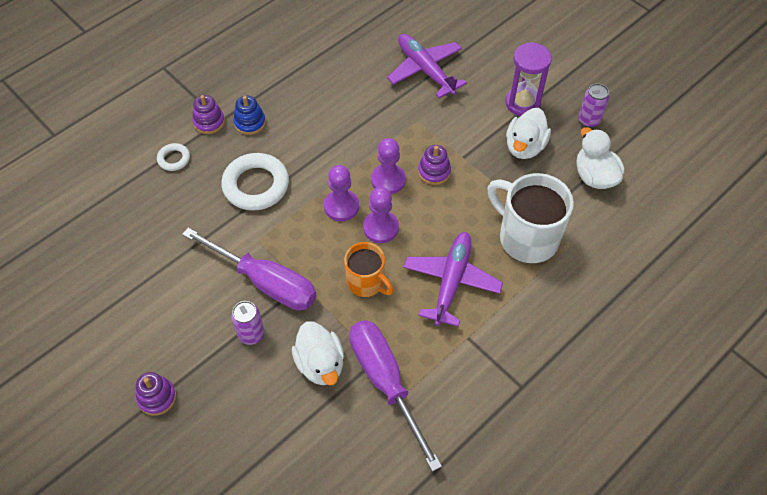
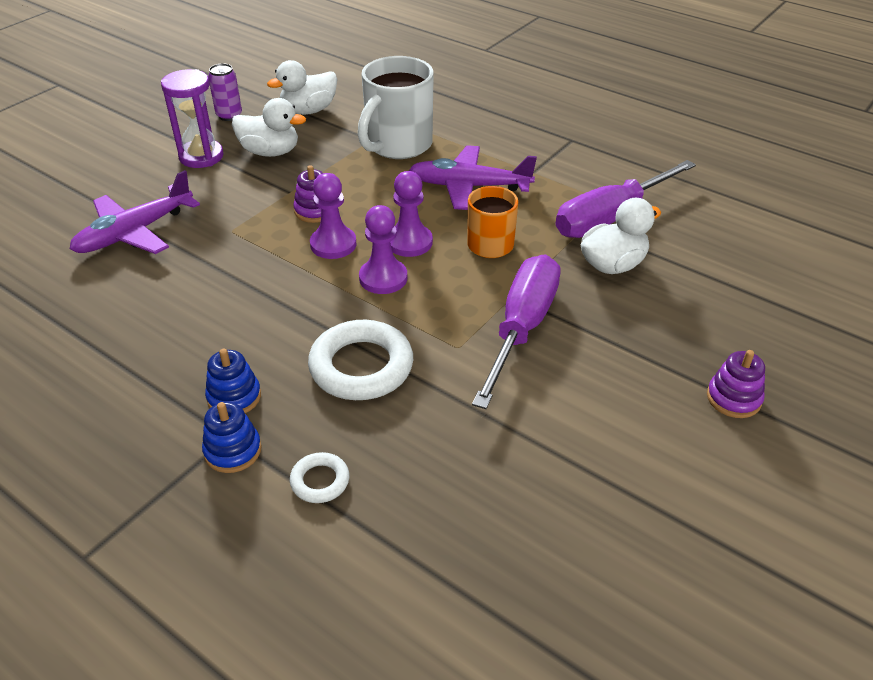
camera: 100 degrees left, 15 degrees down
(209, 122) = (233, 451): purple stacking toy -> blue stacking toy
(251, 334) = (602, 327): purple can -> none

